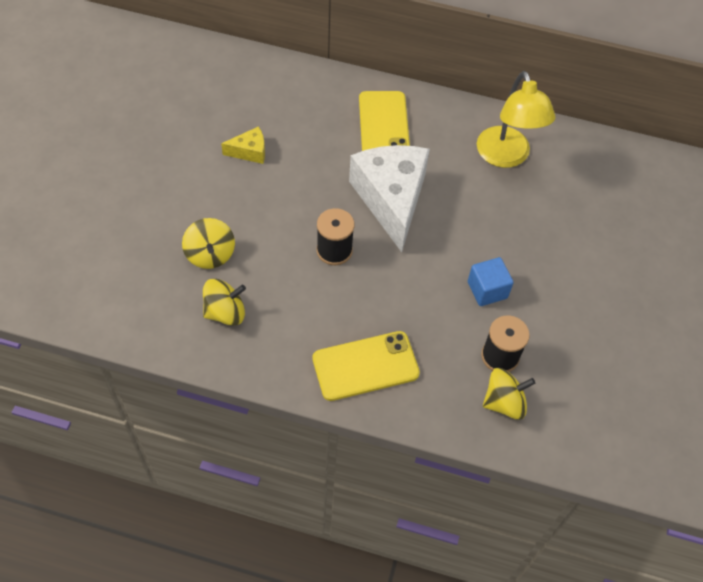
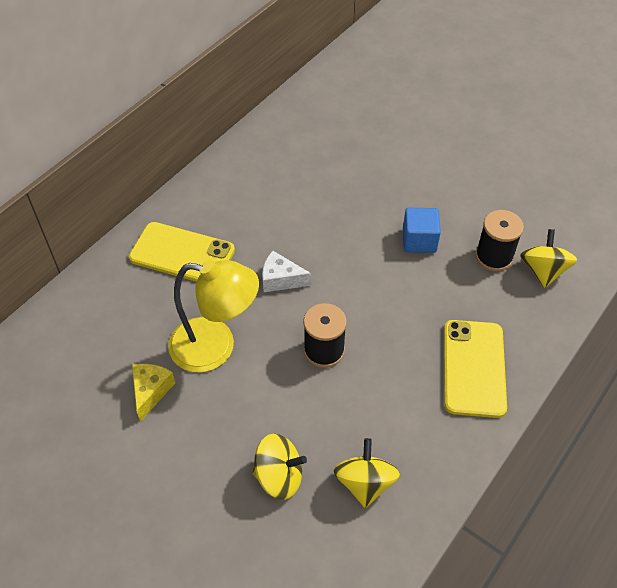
camera: 65 degrees left, 5 degrees down
(391, 199) = (281, 279): white cheese -> white cheese, size x0.44
(506, 157) = (273, 172): yellow lamp -> yellow lamp (216, 347)

